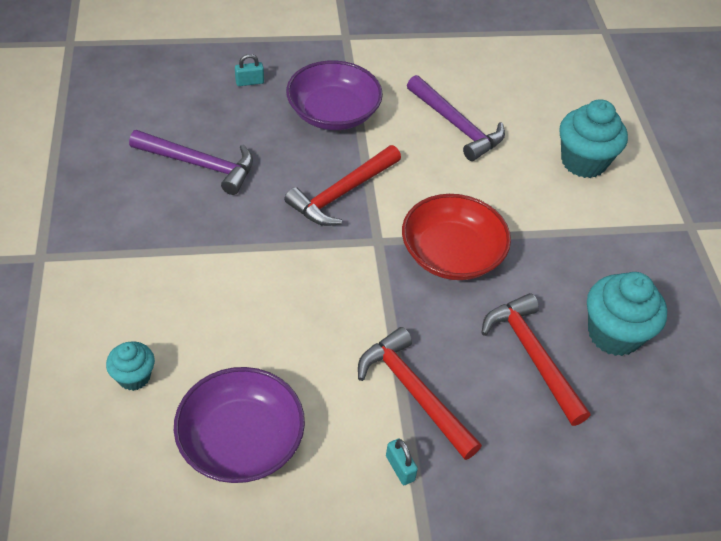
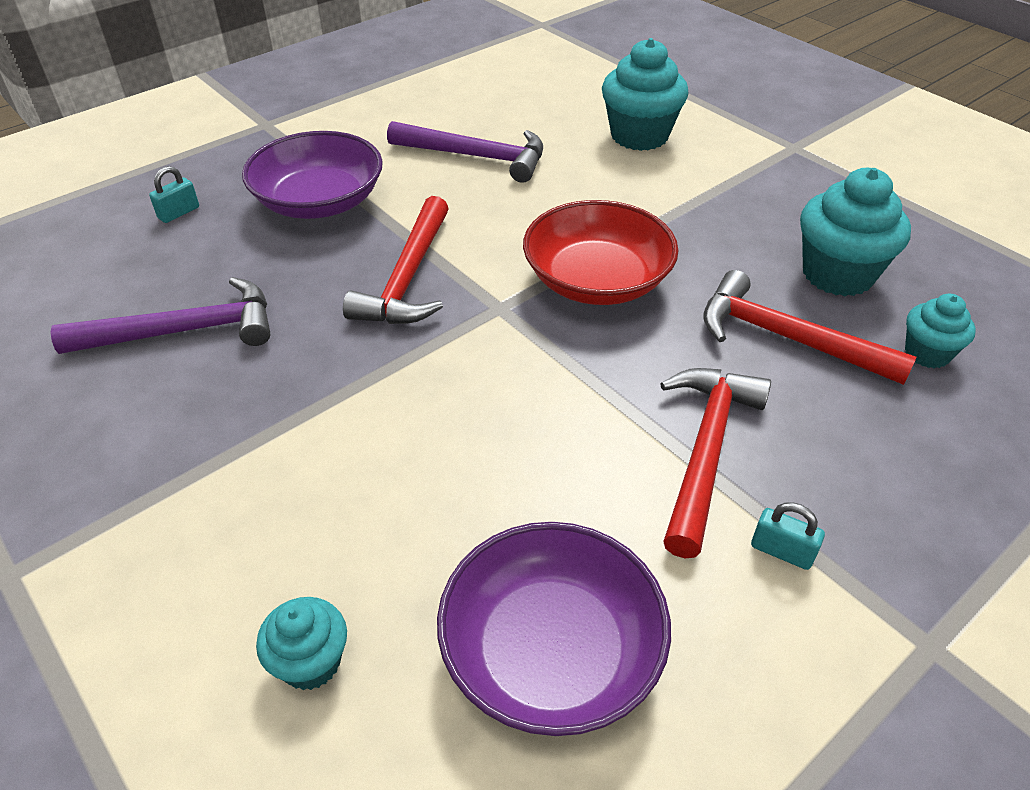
camera: 30 degrees left, 5 degrees down
(414, 392) = (706, 450): red hammer -> red hammer turned 90 degrees clockwise
(614, 416) = (927, 353): none -> turquoise cupcake

